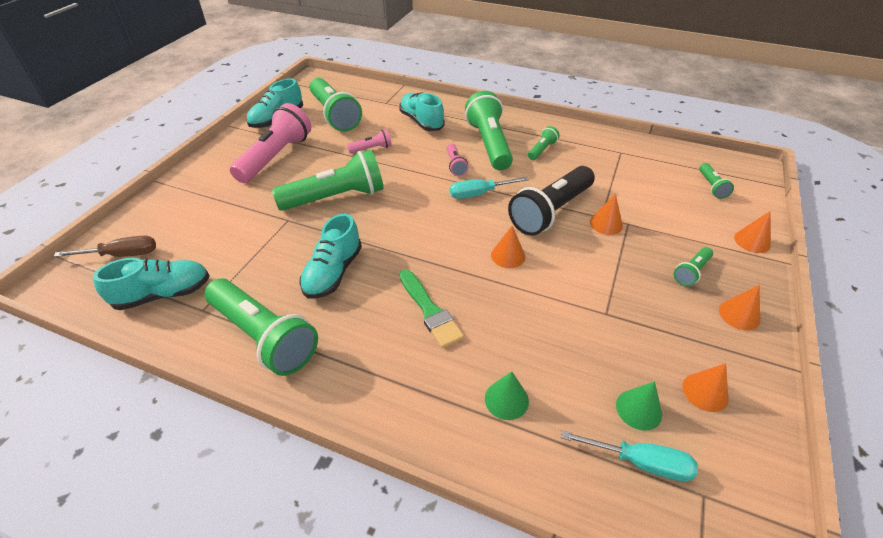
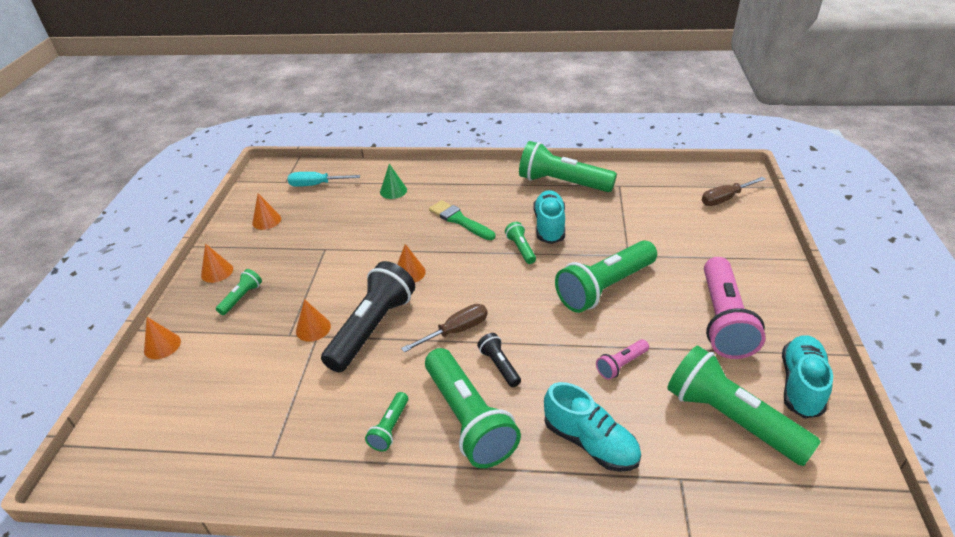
camera: 165 degrees right, 5 degrees down
(163, 294) = (657, 186): turquoise shoe -> none
(455, 165) = (499, 365): pink flashlight -> black flashlight
(479, 194) = (456, 331): turquoise screwdriver -> brown screwdriver
(638, 409) = (312, 204): green cone -> none
(711, 186) = (165, 417): green flashlight -> green flashlight (521, 249)

